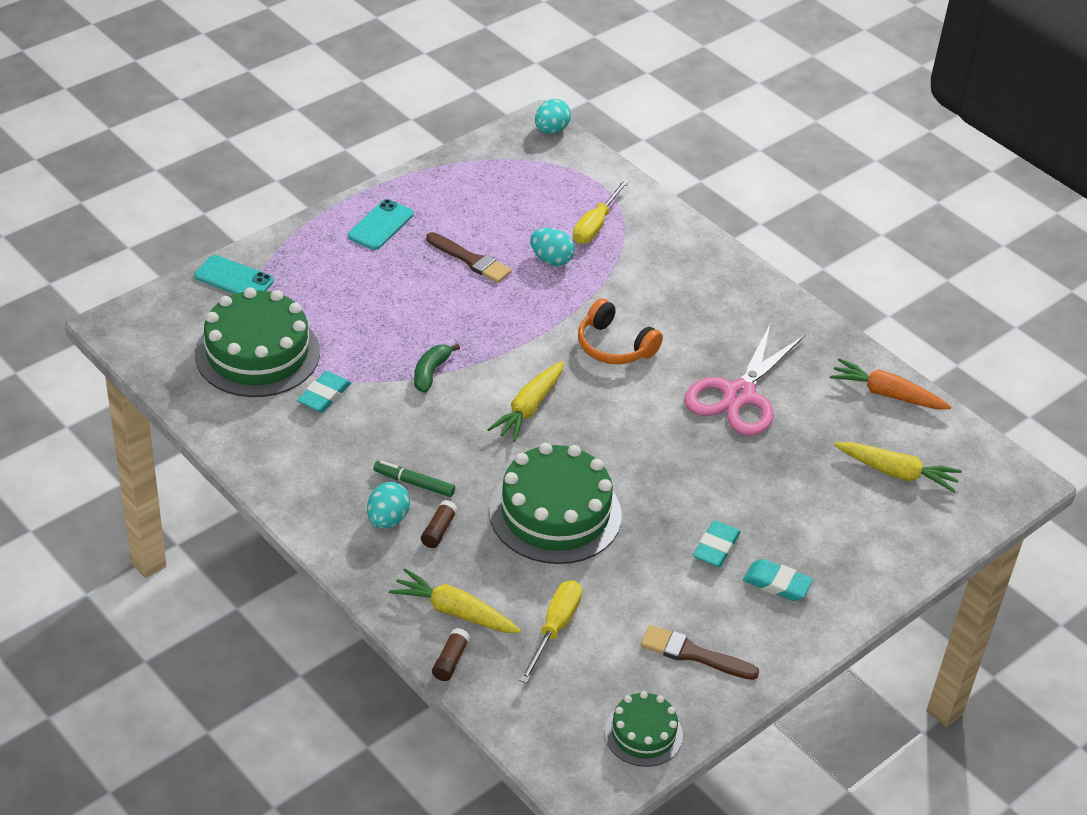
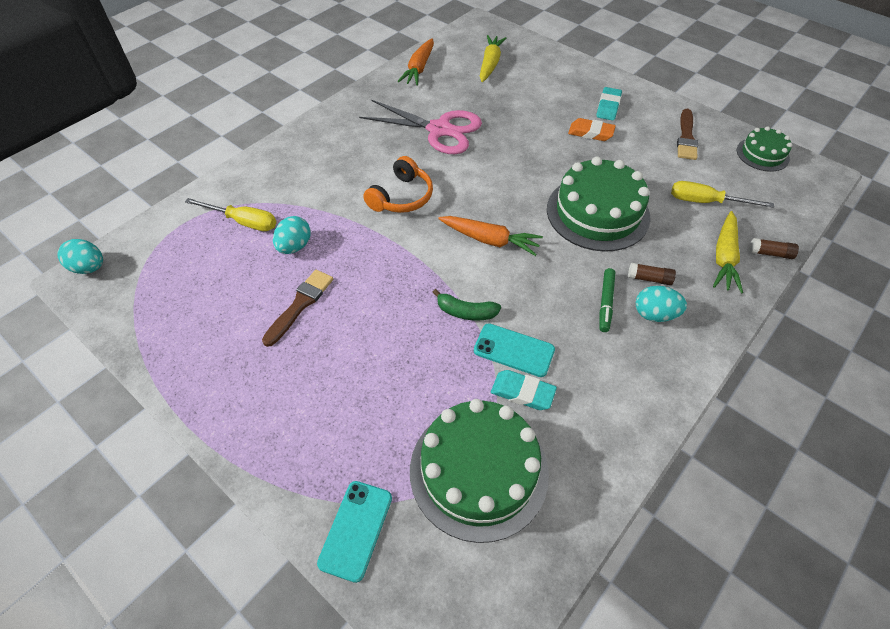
camera: 95 degrees left, 10 degrees up
(380, 225) = (247, 391): turquoise phone -> turquoise phone (514, 350)
(529, 408) = (490, 240): yellow carrot -> orange carrot
(716, 547) = (590, 133): turquoise eraser -> orange eraser

